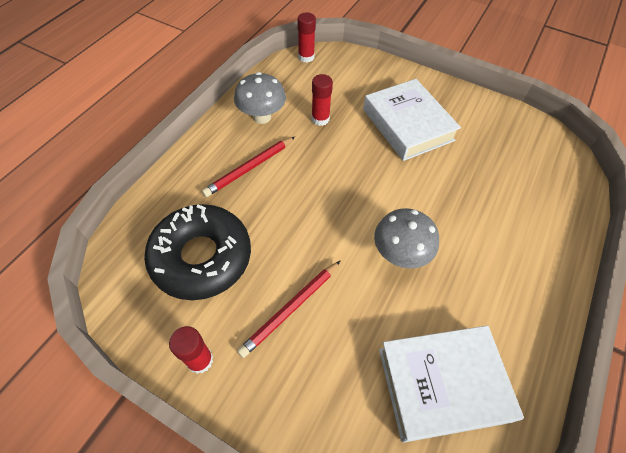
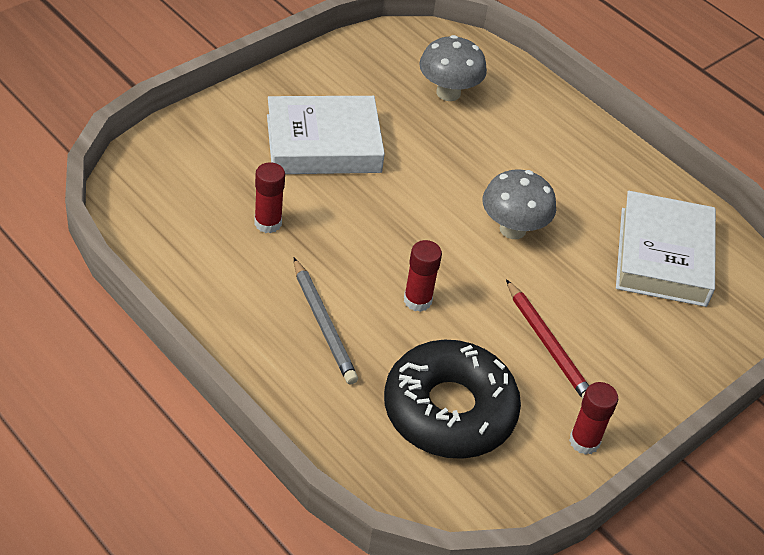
camera: 75 degrees left, 10 degrees down
(249, 168) = (323, 324): red pencil -> grey pencil
(262, 117) = (230, 283): grey mushroom -> grey mushroom (448, 93)
(306, 57) = (124, 194): red glue stick -> red glue stick (417, 300)

